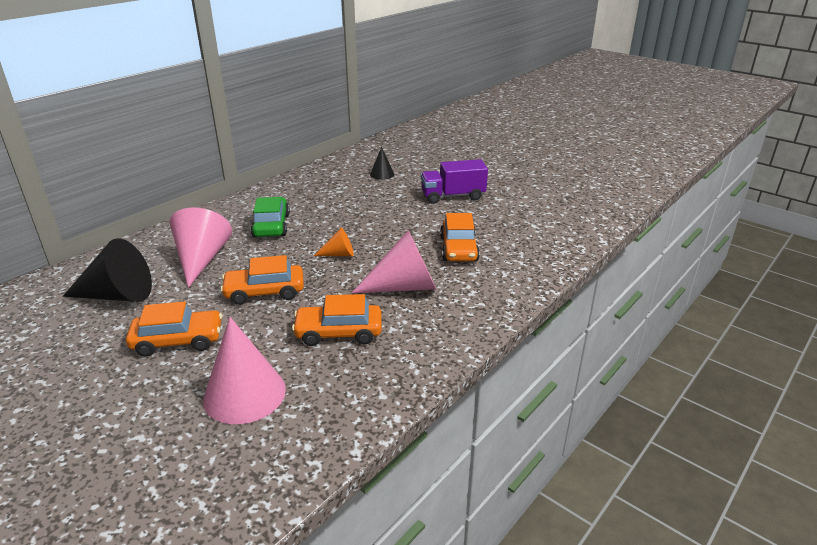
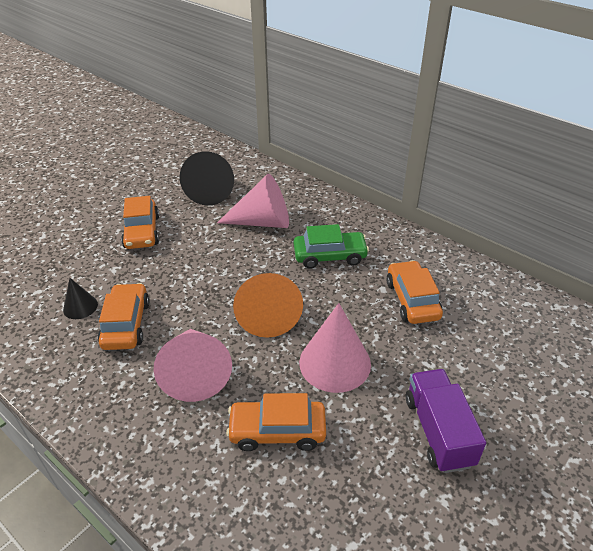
camera: 90 degrees right, 10 degrees up
(244, 394) = (65, 276): pink cone -> pink cone (335, 363)
(264, 292) = (202, 268): orange car -> orange car (412, 300)
(339, 254) = (268, 314): orange cone -> orange cone, size x1.94
(382, 174) = (493, 343): black cone -> black cone (80, 307)

